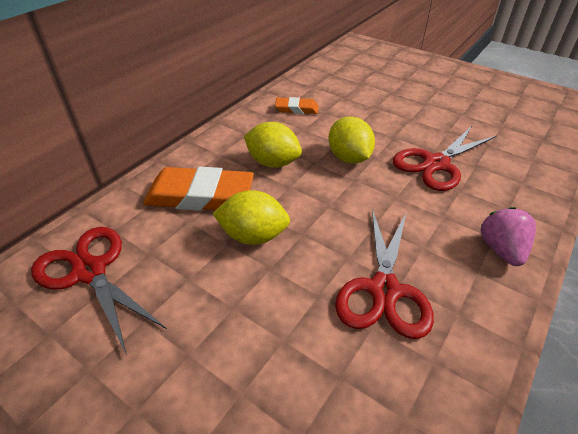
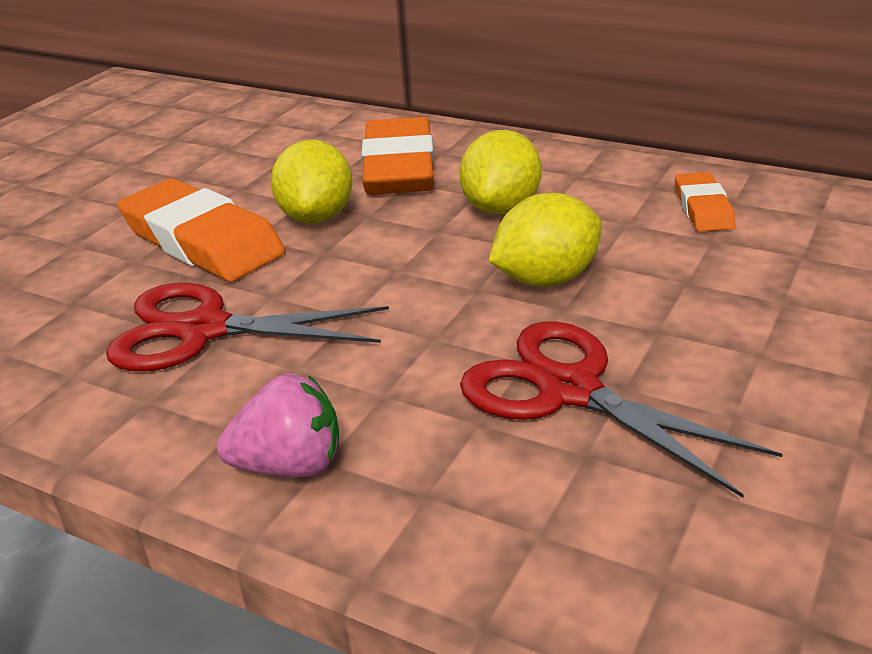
camera: 85 degrees right, 10 degrees down
(90, 271) = (254, 136): red scissors -> none
(266, 297) = (202, 241): none -> orange eraser

